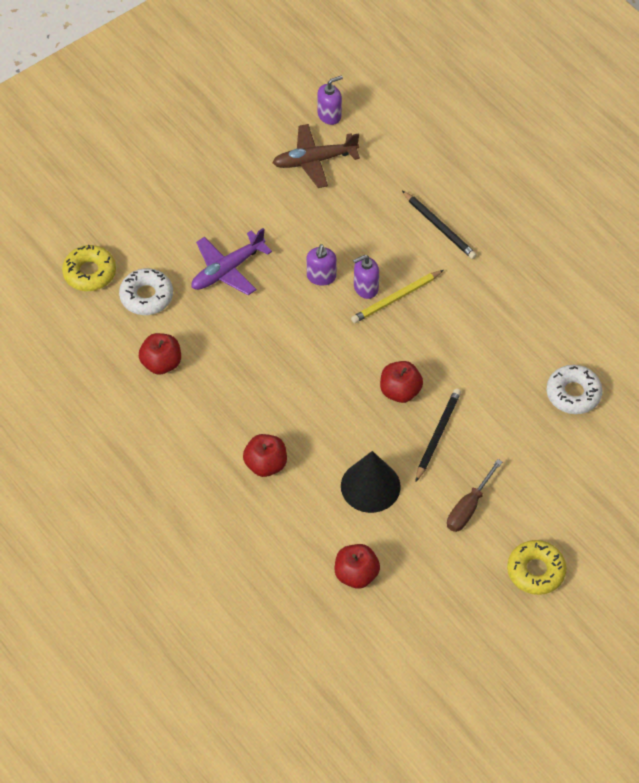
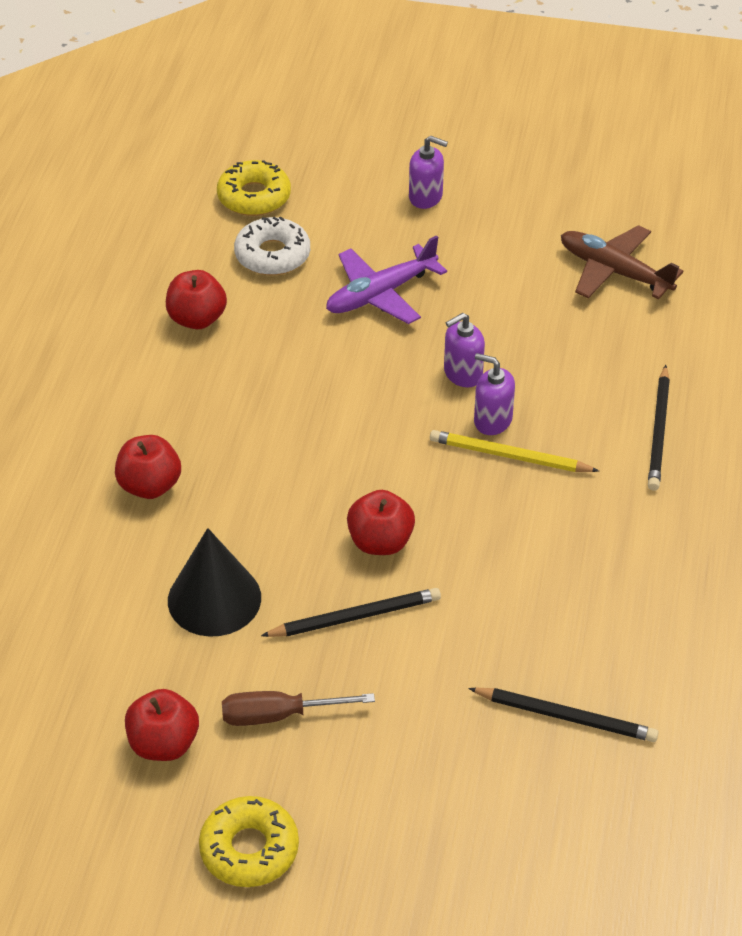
camera: 50 degrees right, 10 degrees down
(227, 270) = (380, 294): purple plane -> purple plane turned 45 degrees counterclockwise
(329, 115) = (692, 245): purple soap dispenser -> purple soap dispenser (426, 197)
(356, 575) = (72, 664): red apple -> red apple (164, 744)
(573, 394) = (566, 716): white donut -> black pencil

